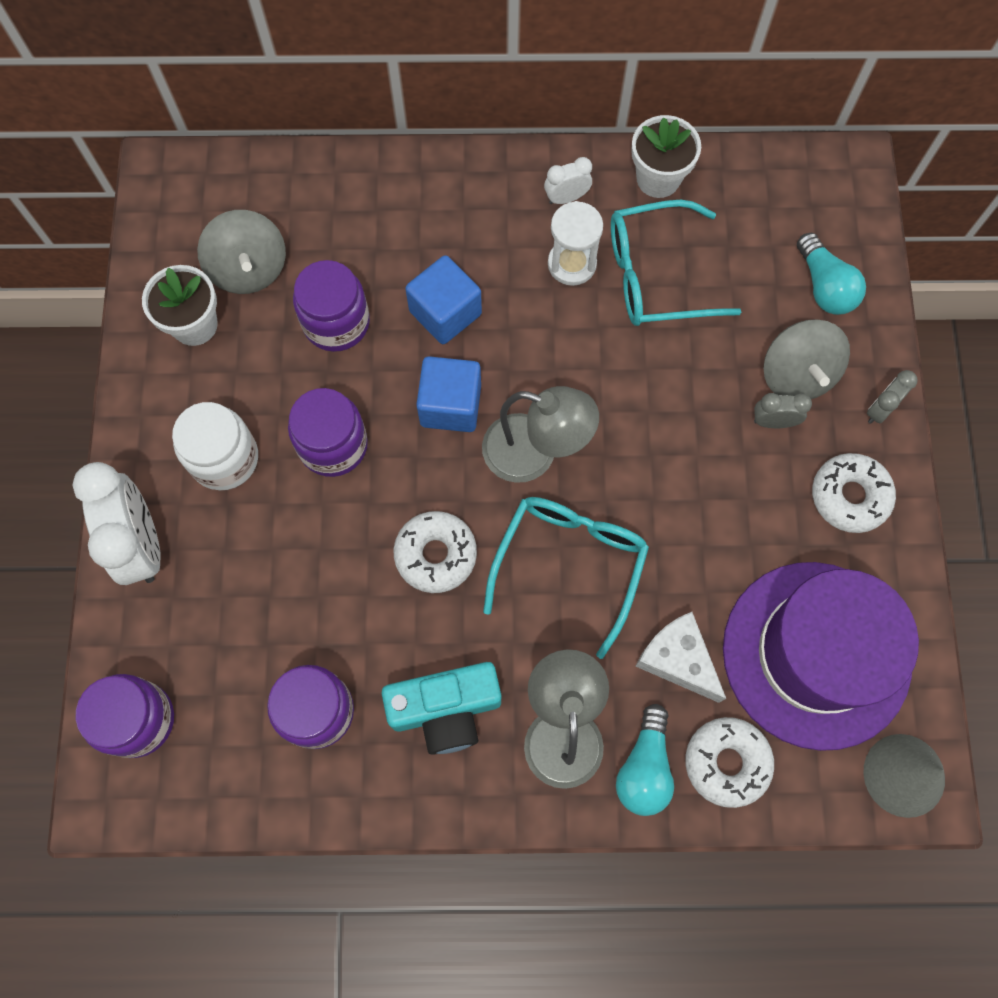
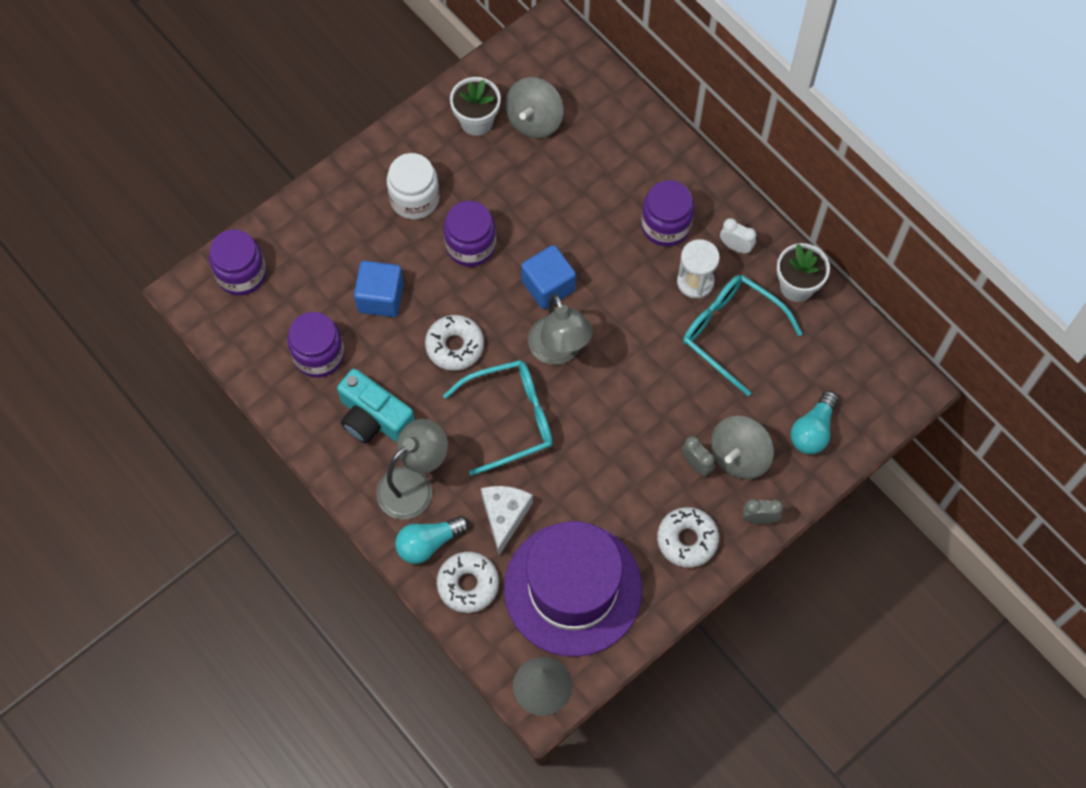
camera: 50 degrees right, 5 degrees down
(141, 544) = (333, 198): white clock -> none
(336, 322) = (543, 189): purple jar -> purple jar (665, 225)
(445, 313) = (601, 239): blue cube -> blue cube (380, 297)

